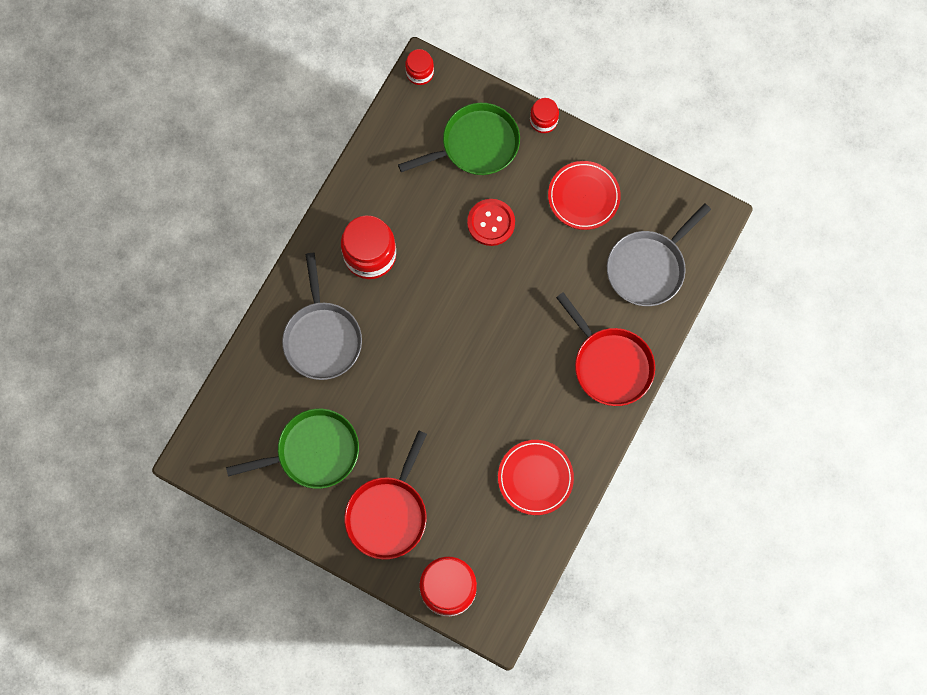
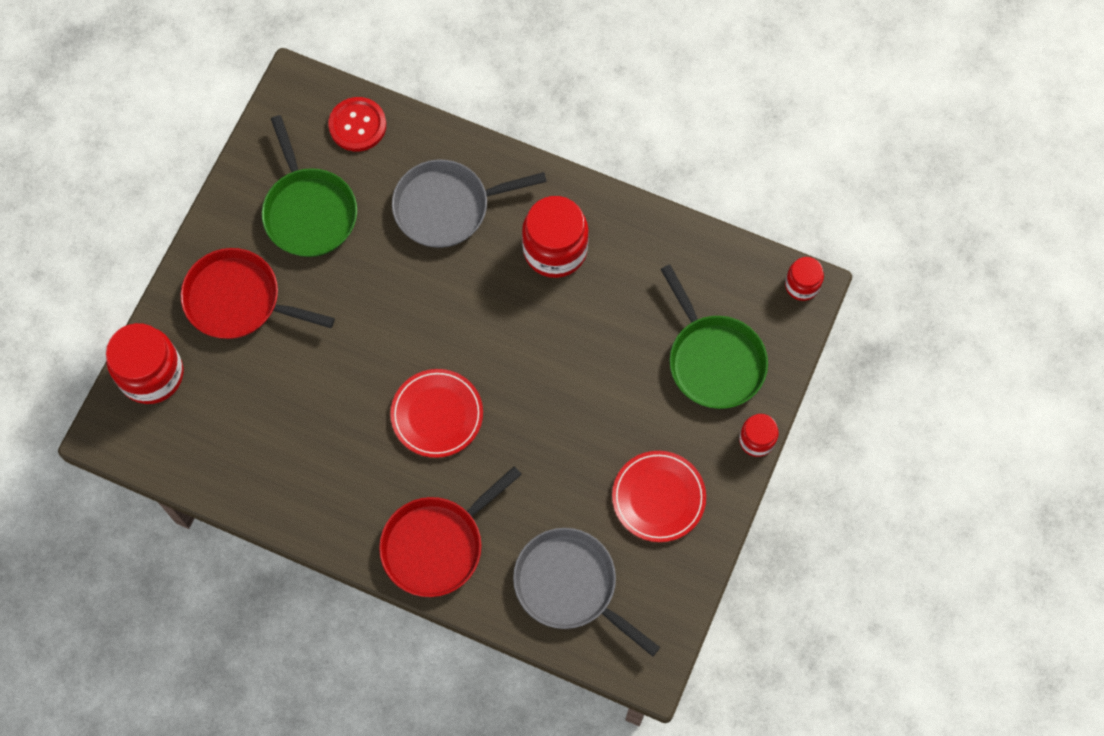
camera: 85 degrees right, 5 degrees down
(491, 223) = (611, 386): red button -> red button (357, 125)
(535, 478) = (288, 464): red plate -> red plate (437, 414)

